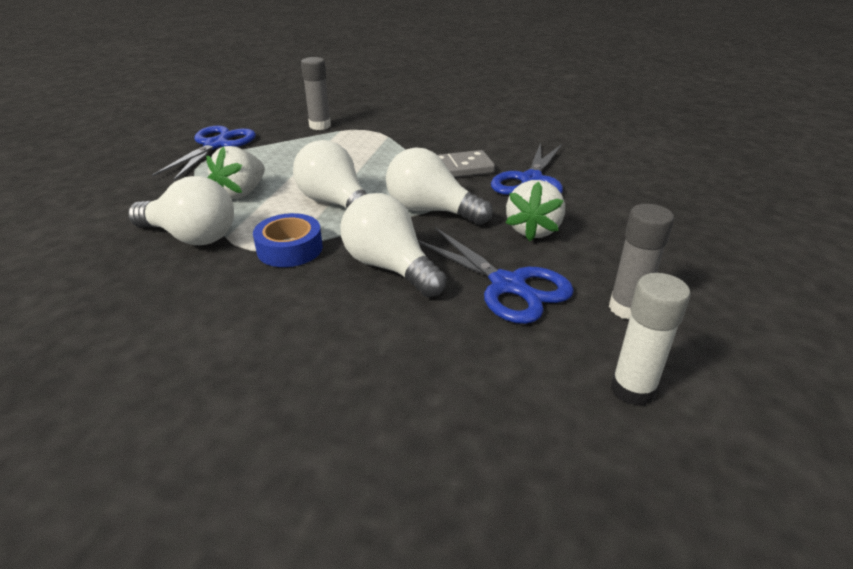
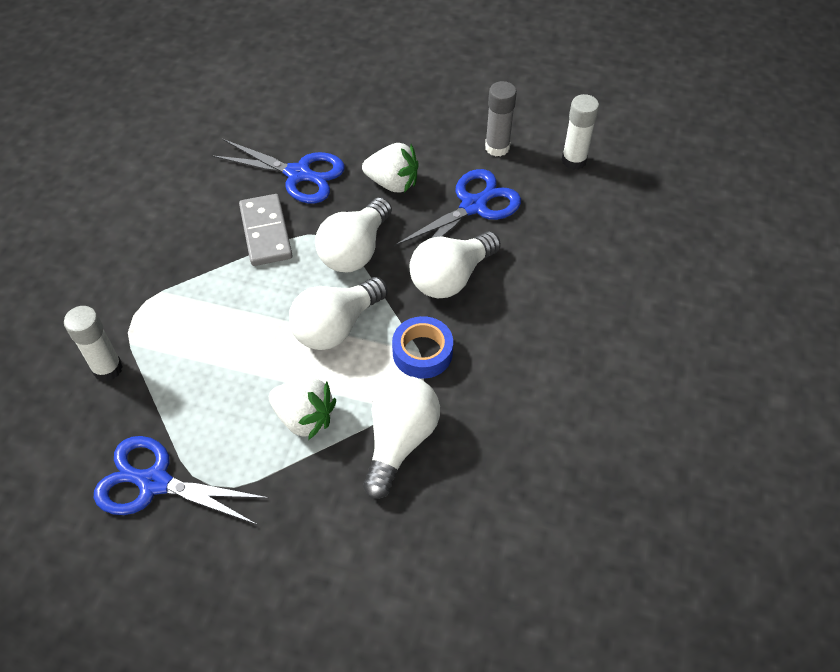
camera: 90 degrees left, 20 degrees up
(320, 126) = (107, 368): grey glue stick -> white glue stick

